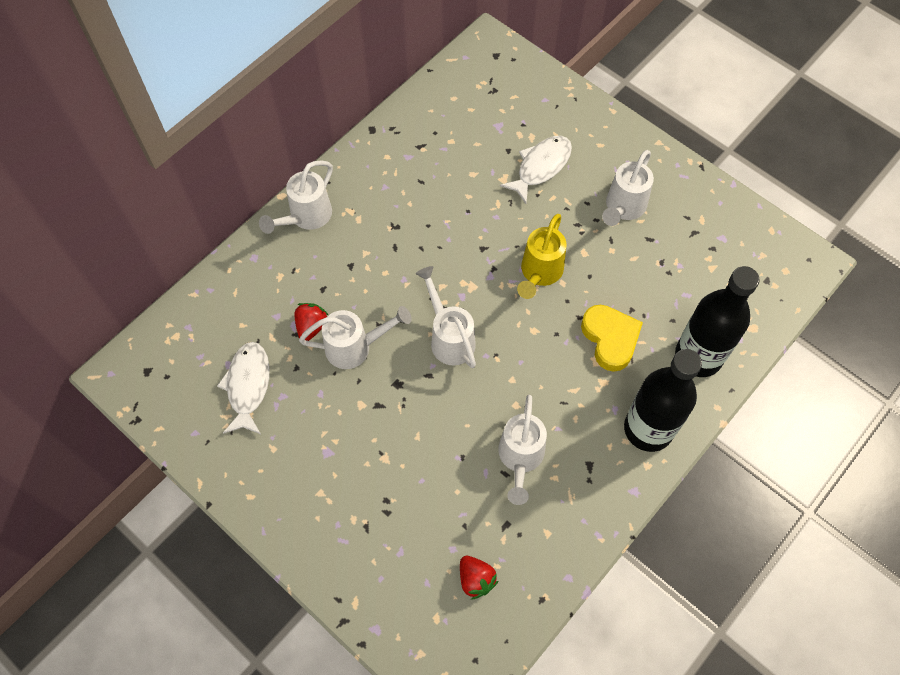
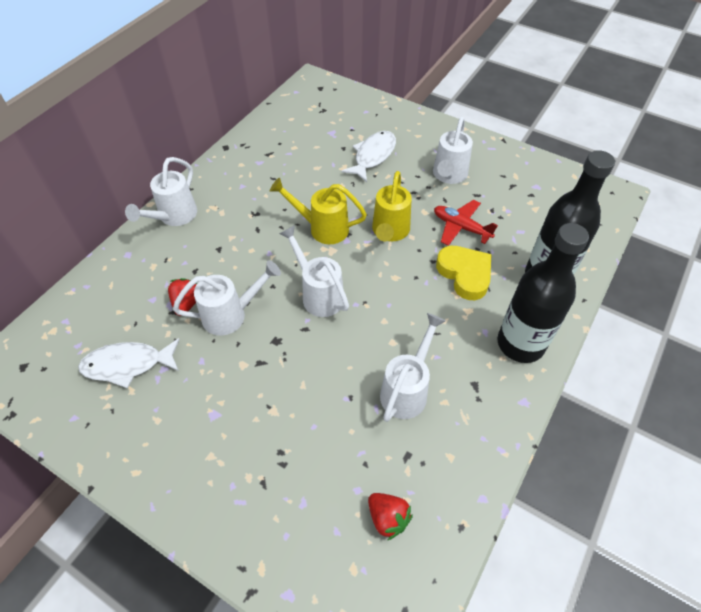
camera: 10 degrees left, 10 degrees down
(248, 386) = (127, 365): white fish -> white fish turned 90 degrees counterclockwise
(466, 256) = (322, 228): none -> yellow watering can
(520, 458) = (407, 389): white watering can -> white watering can turned 150 degrees counterclockwise
(620, 279) = (461, 227): none -> red plane

